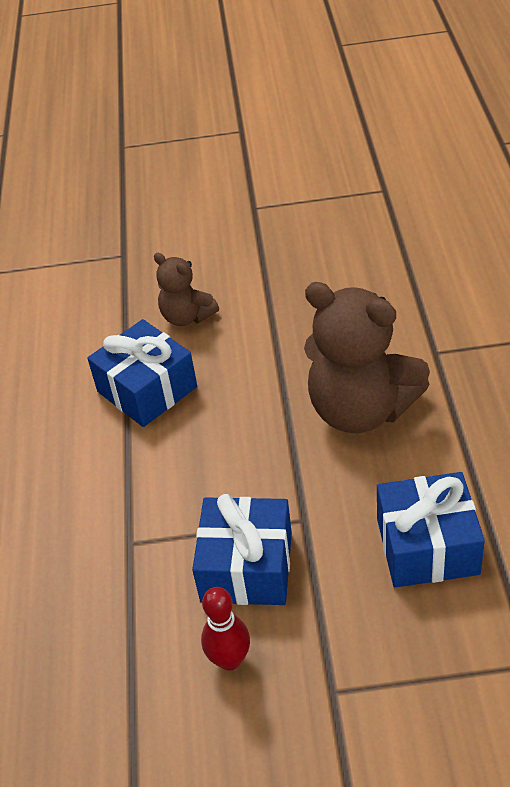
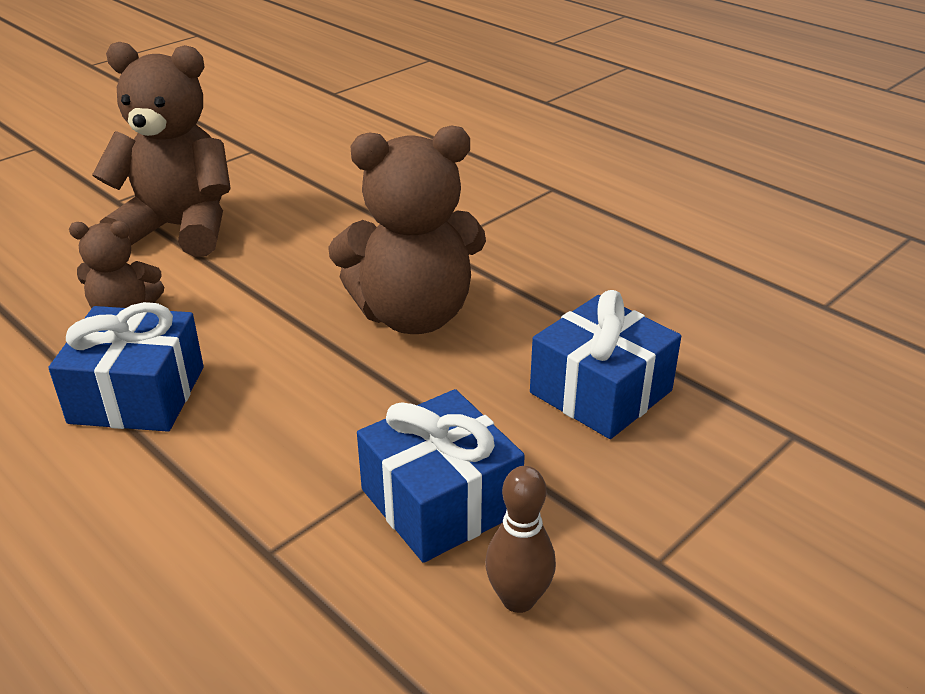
camera: 45 degrees left, 10 degrees down
(229, 660) = (518, 599): red bowling pin -> brown bowling pin
(273, 254) = (179, 229): none -> brown teddy bear

